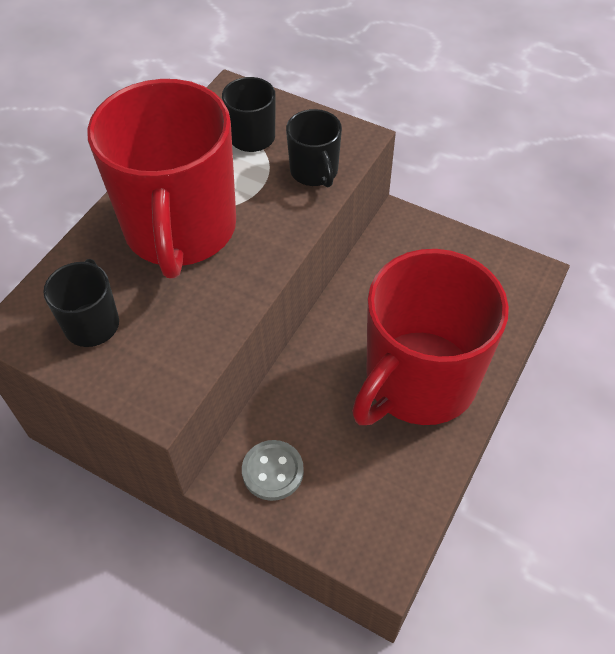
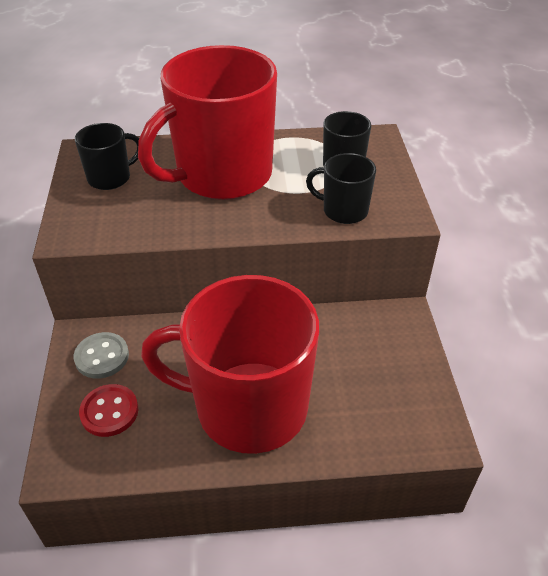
camera: 55 degrees right, 10 degrees down
(314, 172) = (343, 210): black mug -> black mug turned 75 degrees clockwise
(348, 493) = (109, 411): none -> red button

